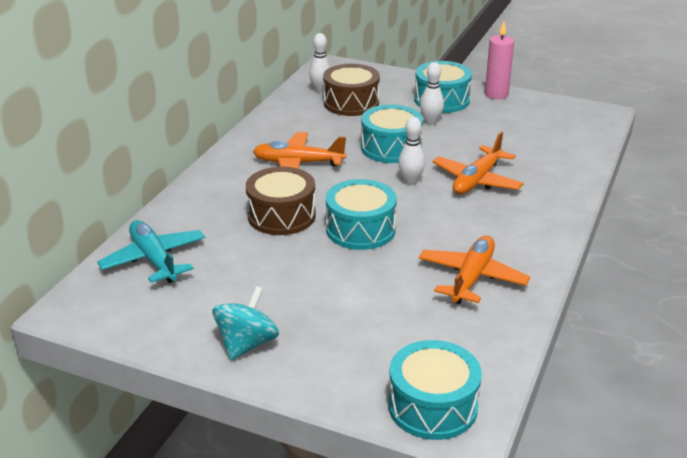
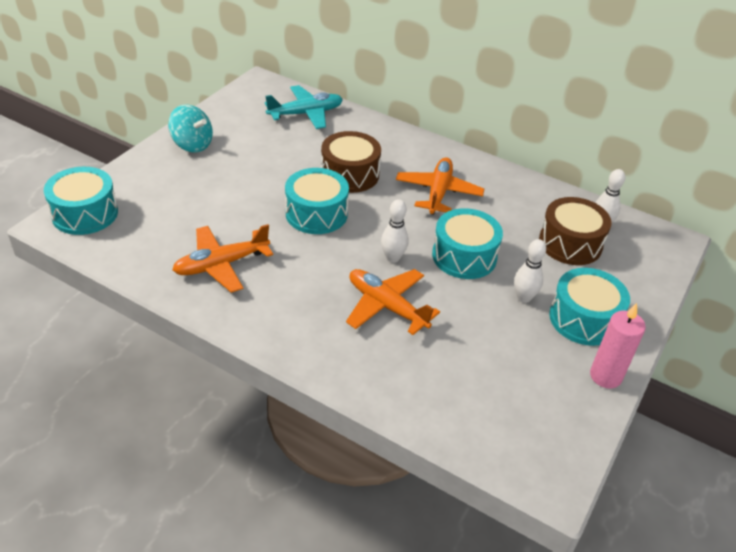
camera: 95 degrees right, 10 degrees up
(471, 278) = (221, 265): orange plane -> orange plane turned 120 degrees clockwise

